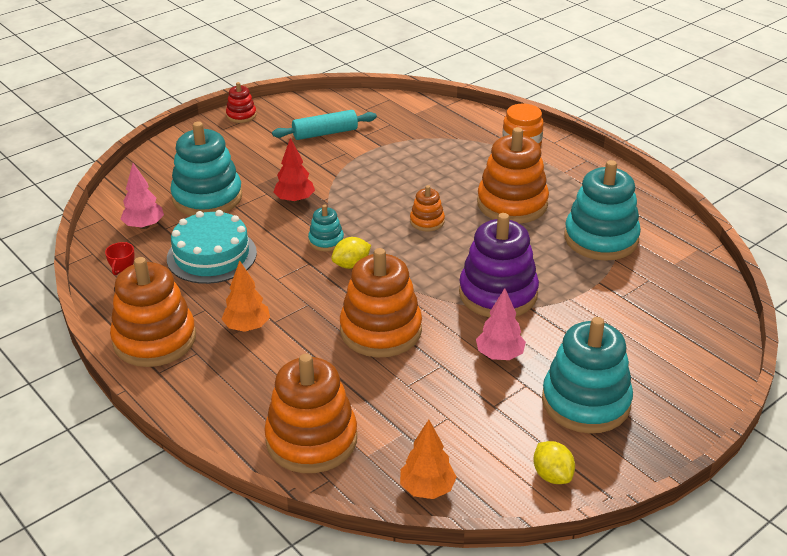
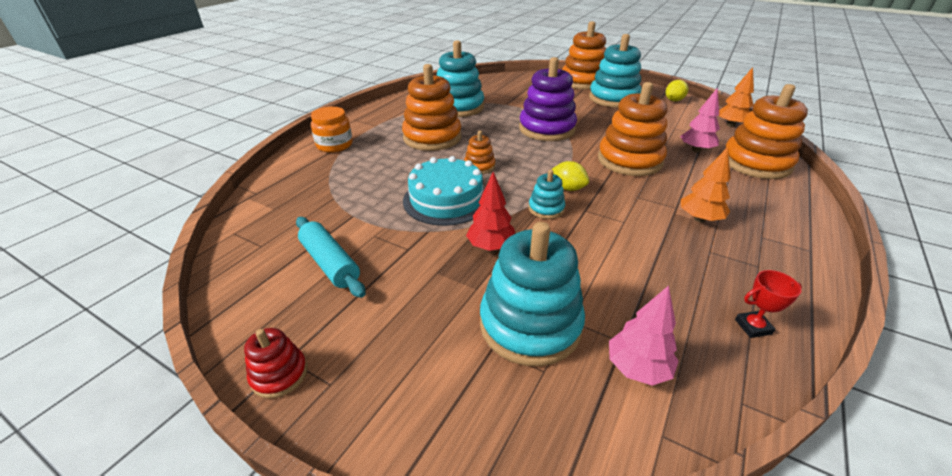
camera: 110 degrees left, 0 degrees up
(154, 339) = (784, 269): orange stacking toy -> orange stacking toy (583, 82)
(211, 255) = (633, 276): turquoise cake -> turquoise cake (446, 199)
(499, 355) = (605, 121): pink tree -> pink tree (696, 150)

